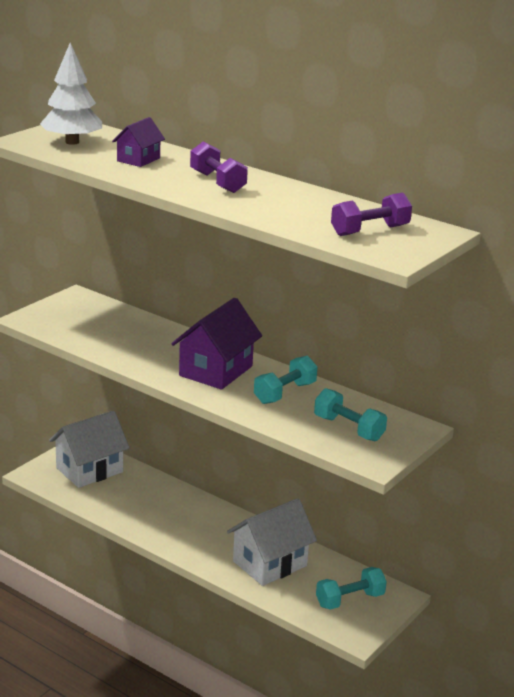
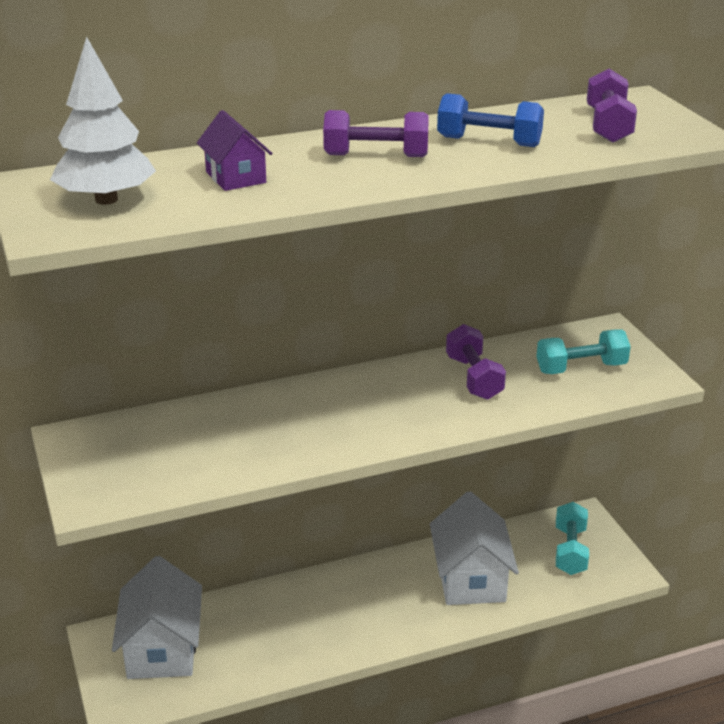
camera: 55 degrees left, 5 degrees up
(216, 371) = (382, 403): purple house -> none
(285, 204) = (489, 142): none -> blue dumbbell
(285, 393) = (474, 378): turquoise dumbbell -> purple dumbbell

